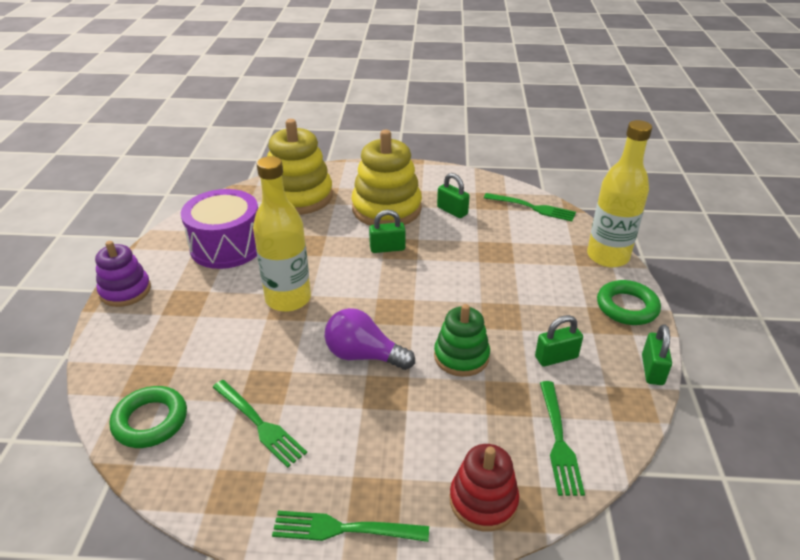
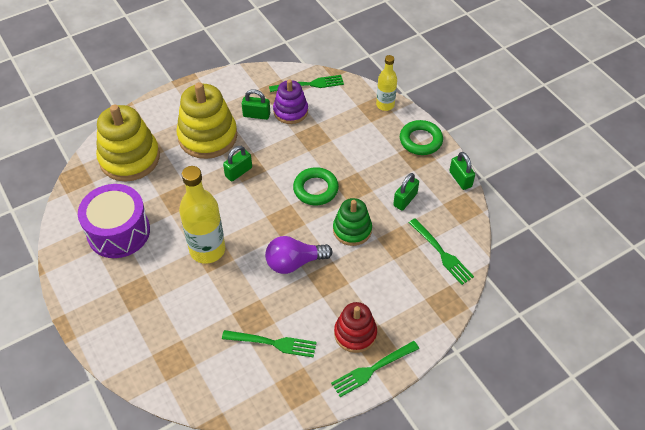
camera: 35 degrees left, 15 degrees up
(125, 291) = (81, 309): purple stacking toy -> purple stacking toy (290, 111)
(150, 421) = (204, 382): green ring -> green ring (315, 189)
(483, 501) = (428, 310): red stacking toy -> red stacking toy (355, 333)
(607, 256) = (385, 105): yellow bottle -> yellow bottle, size x0.59

